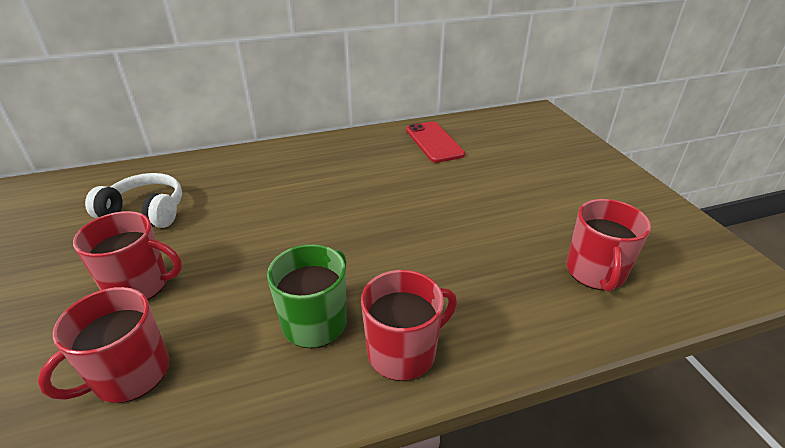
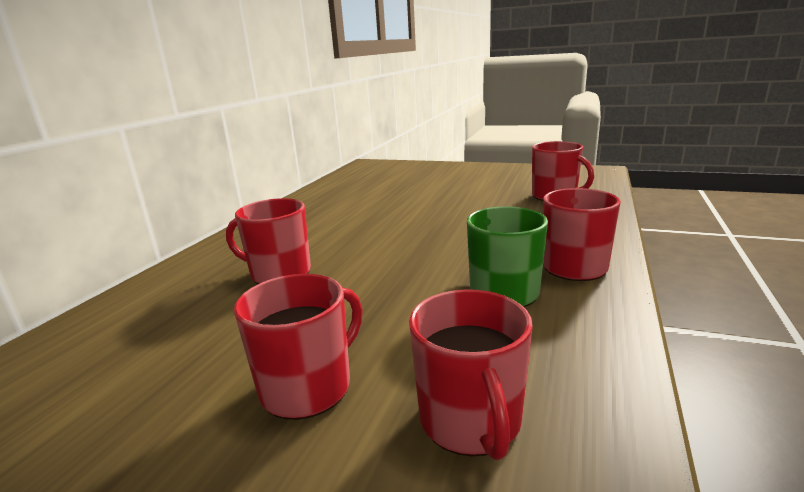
camera: 50 degrees left, 15 degrees down
(145, 211) = (155, 356): white headphones -> none
(269, 195) = (279, 273): none -> red mug
(434, 142) = (338, 196): red phone -> none

